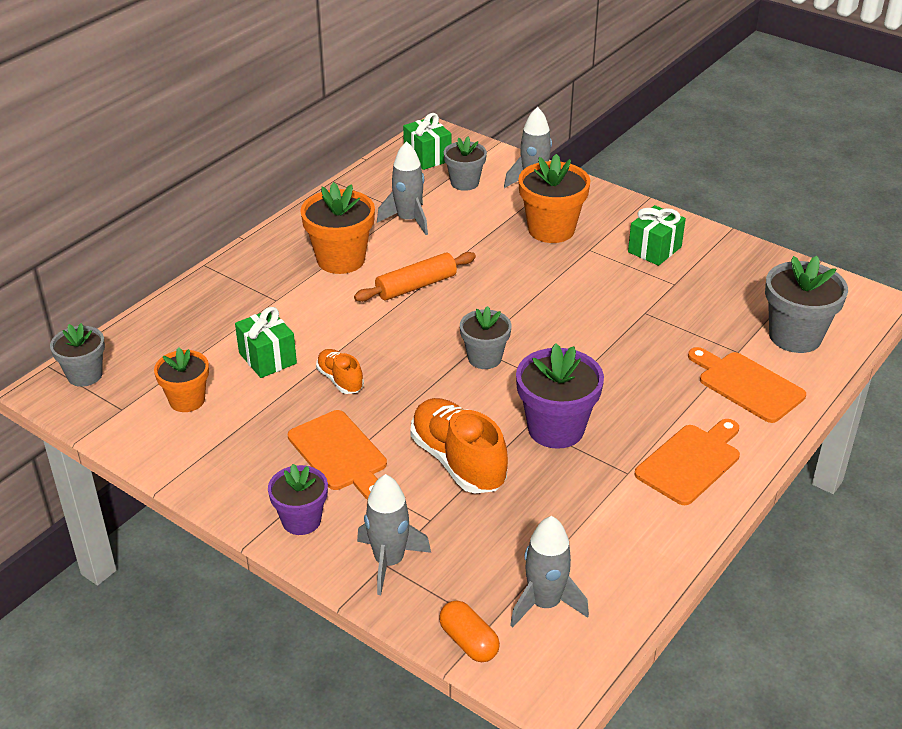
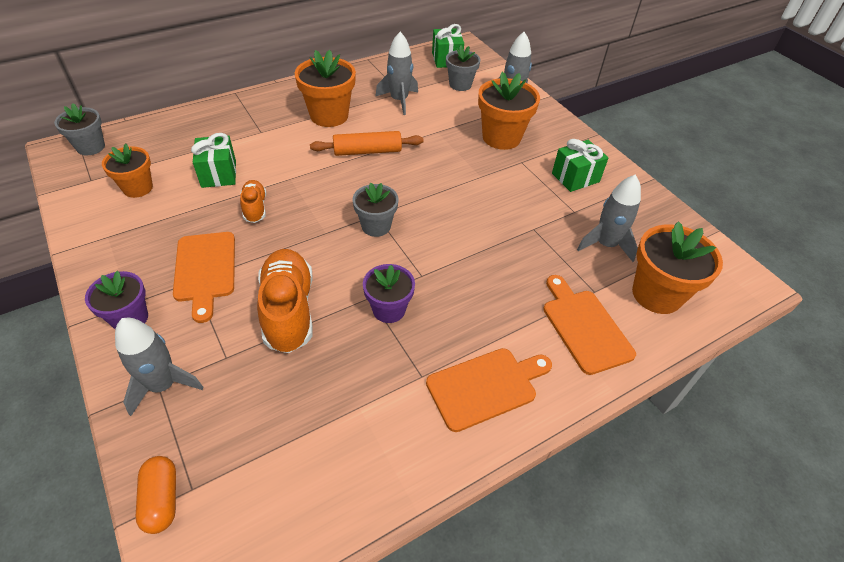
camera: 20 degrees right, 10 degrees up
(545, 603) = (256, 486): grey rocket -> grey rocket (605, 244)
(556, 429) = (389, 309): purple flower pot -> purple flower pot, size x0.64
(795, 336) = (657, 294): grey flower pot -> orange flower pot

